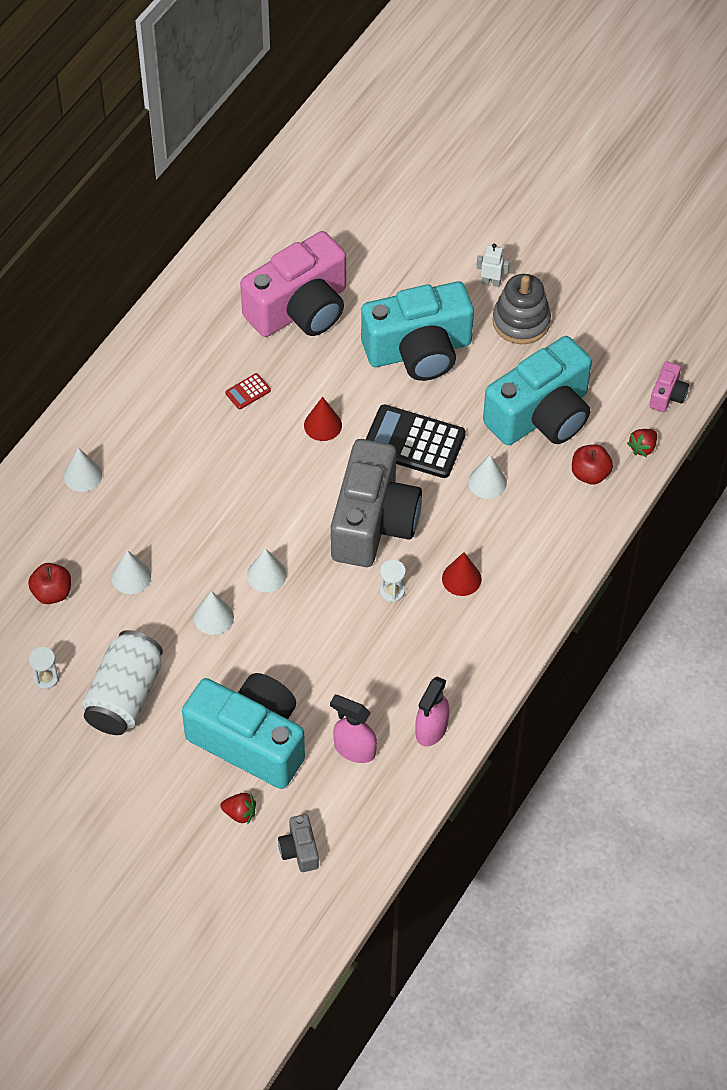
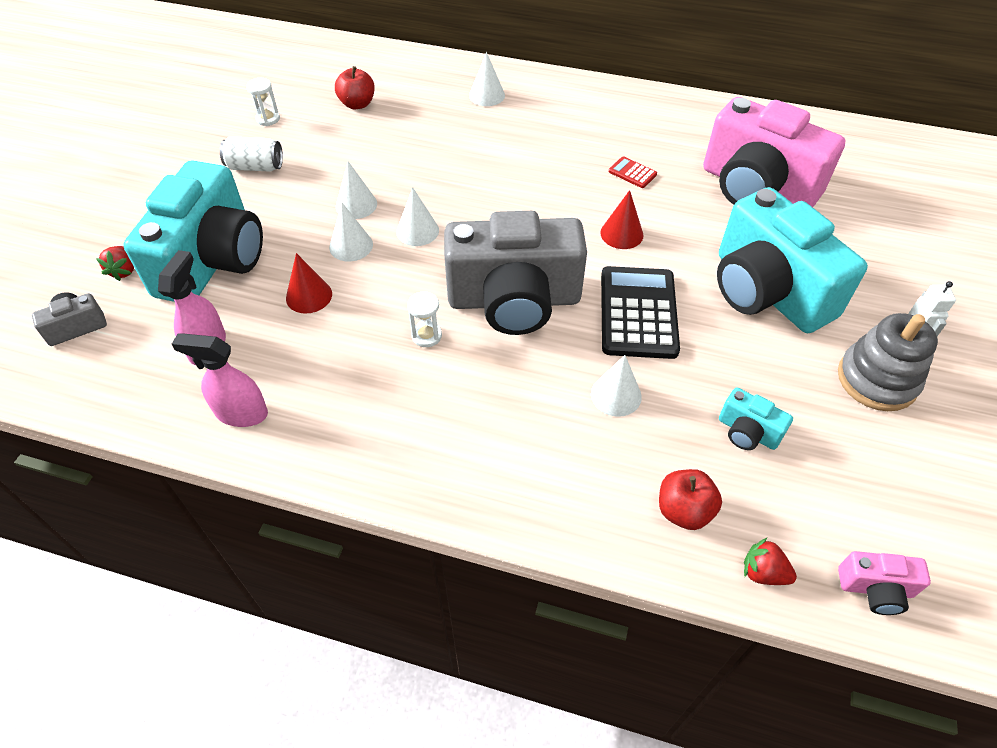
camera: 75 degrees right, 5 degrees down
(125, 696) = (255, 167): white can -> white can, size x0.58
(131, 577) = (387, 144): white cone -> white cone (351, 245)
(461, 578) = (464, 398): red cone -> red cone (309, 296)
(541, 415) = (747, 432): turquoise camera -> turquoise camera, size x0.42

